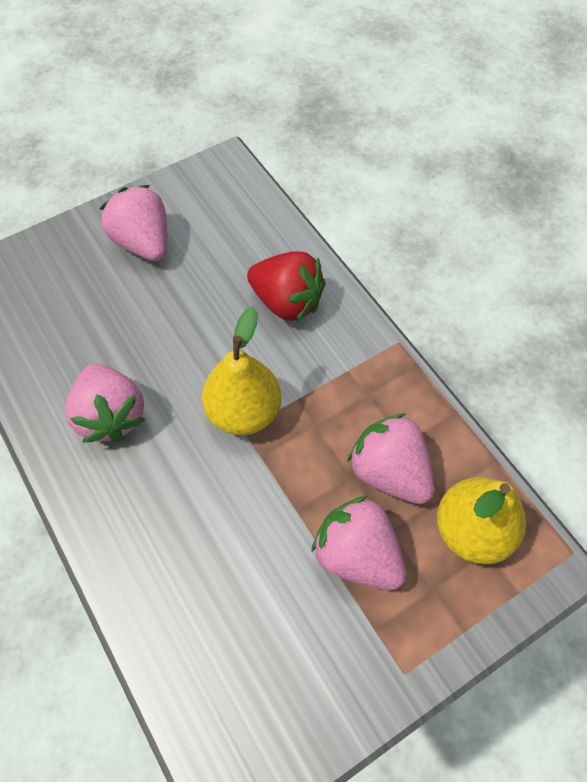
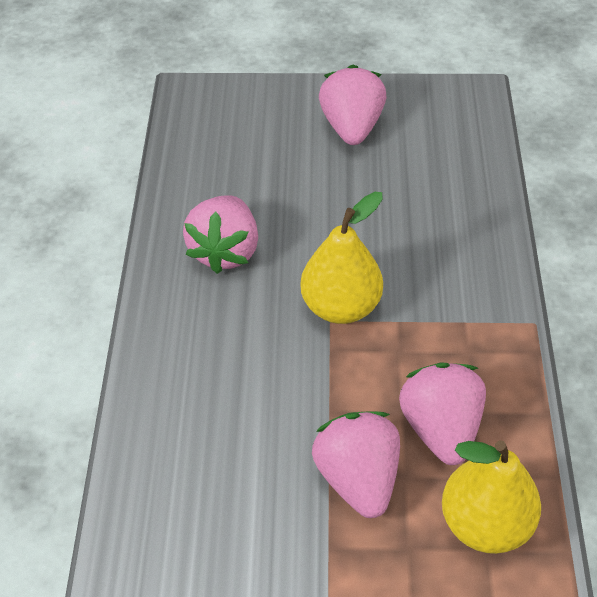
camera: 35 degrees right, 10 degrees down
(287, 302) = (448, 236): red strawberry -> none

